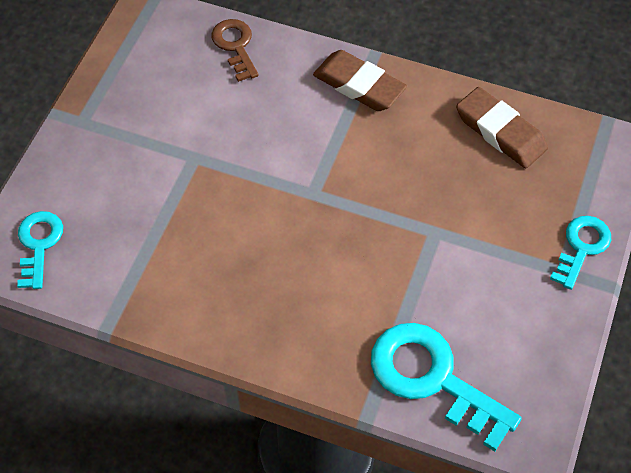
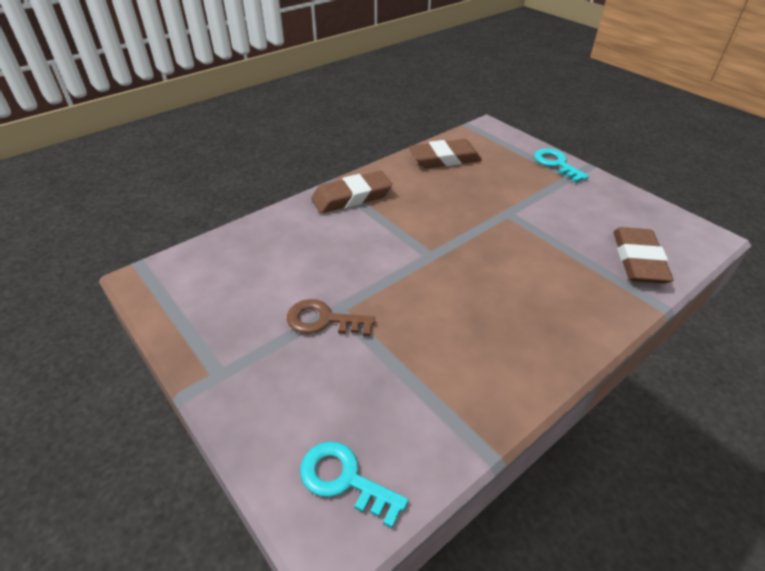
camera: 60 degrees left, 15 degrees down
(235, 46) = (248, 240): brown key -> brown key (323, 320)
(432, 378) = (638, 260): turquoise key -> brown eraser

